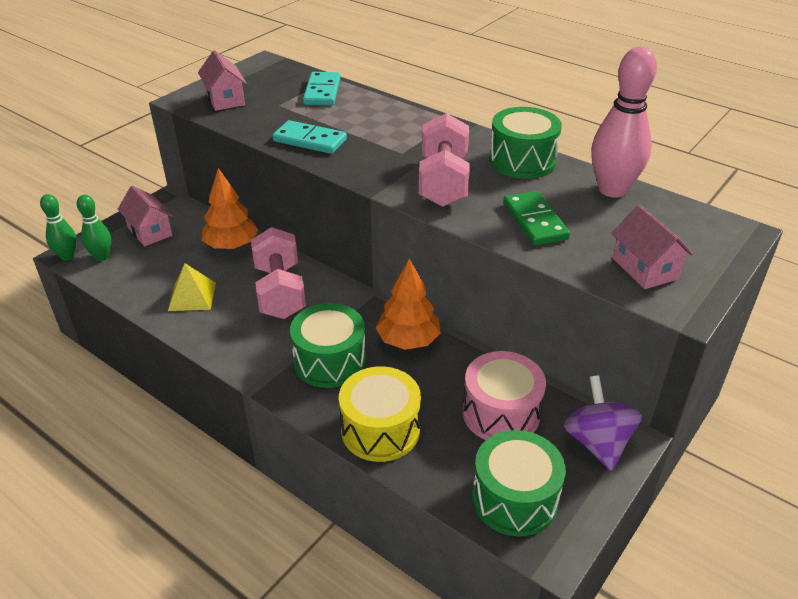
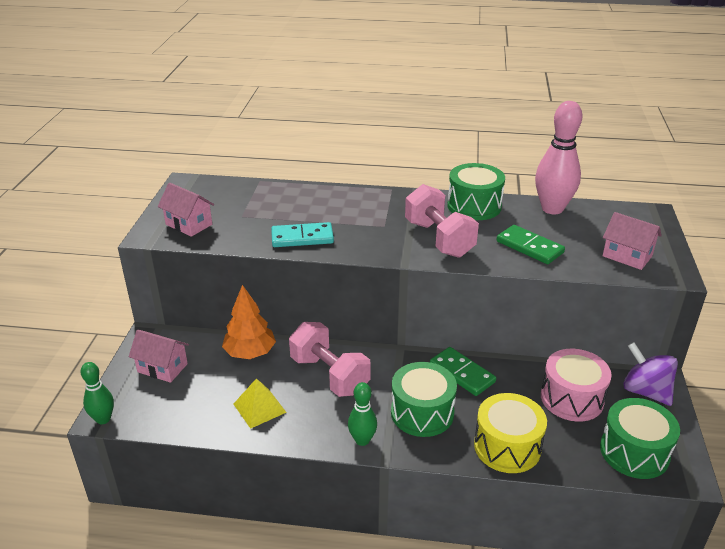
camera: 30 degrees left, 5 degrees down
(102, 256) = (139, 406): green bowling pin -> green bowling pin (362, 440)
(322, 91) = (265, 195): turquoise domino -> none
(408, 340) = (462, 373): orange tree -> green domino

